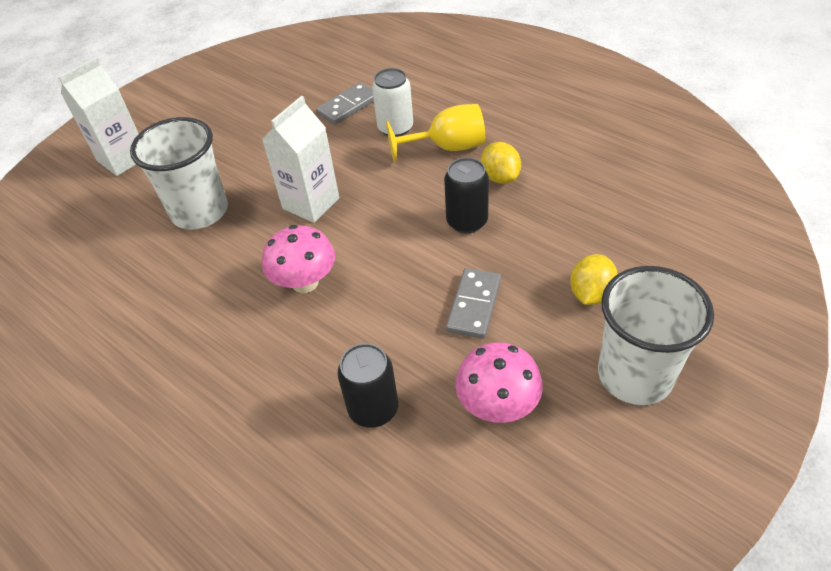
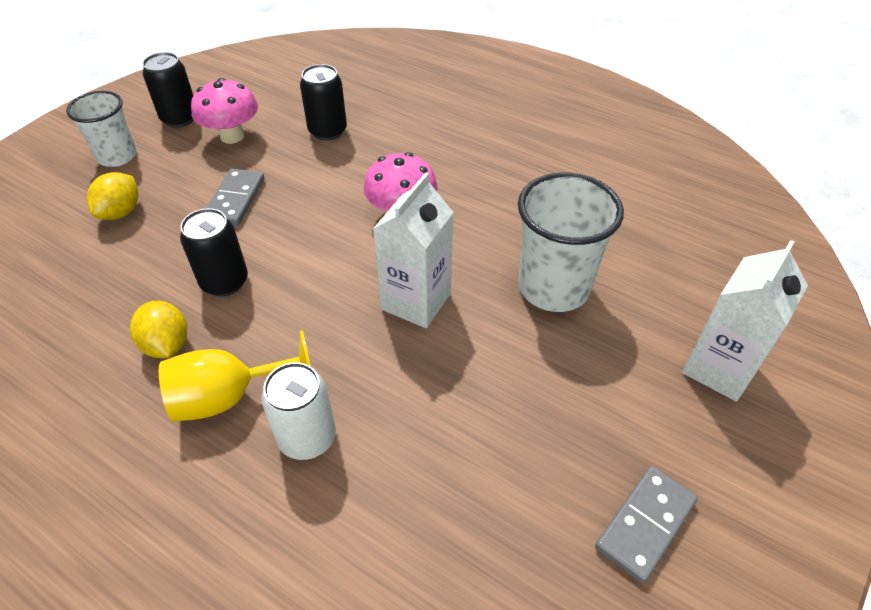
camera: 170 degrees right, 0 degrees up
(348, 106) = (392, 493): grey domino -> grey domino (645, 524)
(580, 446) = (180, 118): none -> black can
(635, 375) = (117, 156): white cup -> white cup, size x0.65

